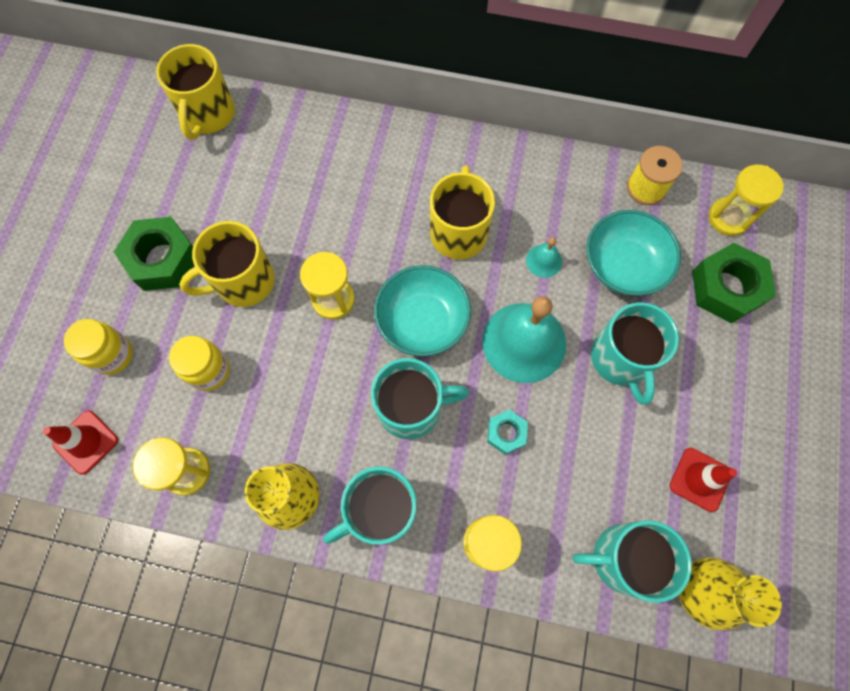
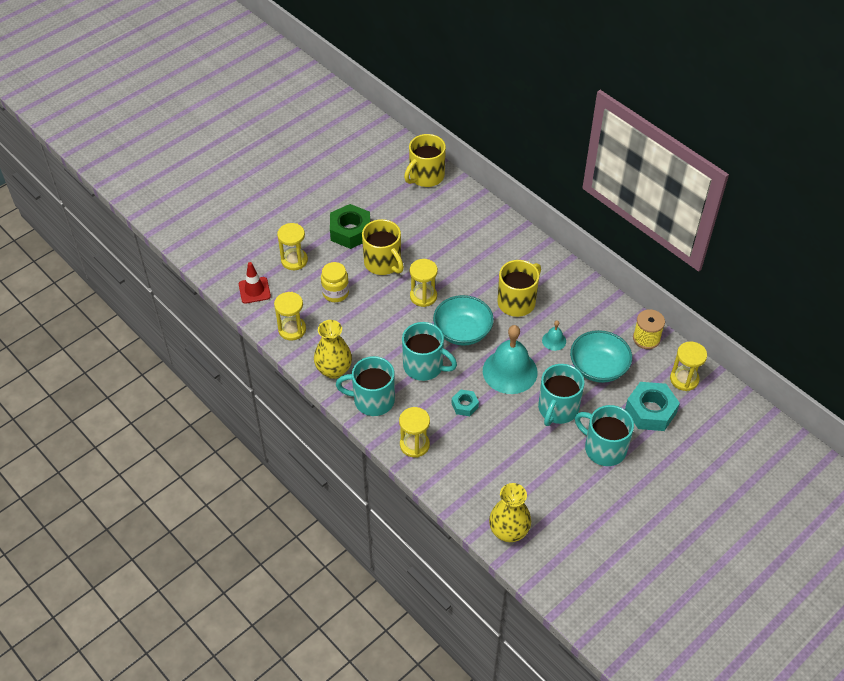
camera: 35 degrees right, 20 degrees down
(112, 355) = (294, 260): yellow jar -> yellow hourglass
(243, 281) = (383, 263): yellow mug -> yellow mug turned 135 degrees counterclockwise
(622, 558) = (479, 494): turquoise mug -> turquoise mug (604, 448)
(700, 479) = (553, 486): red traffic cone -> none
(726, 288) = (650, 411): green nut -> turquoise nut

